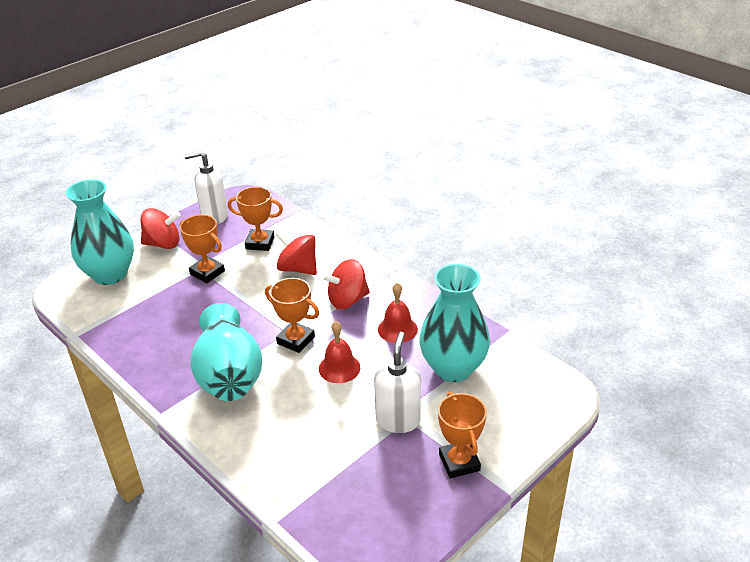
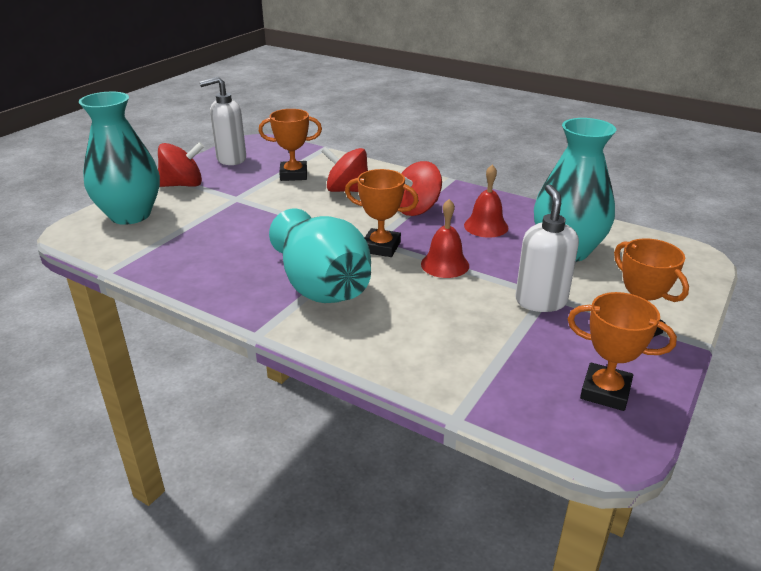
camera: 15 degrees left, 5 degrees down
(207, 273) = (247, 203): orange trophy -> orange trophy (605, 391)

